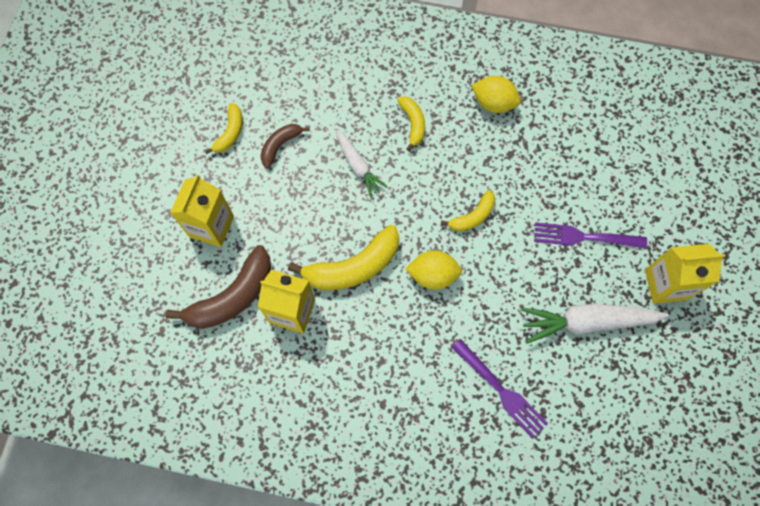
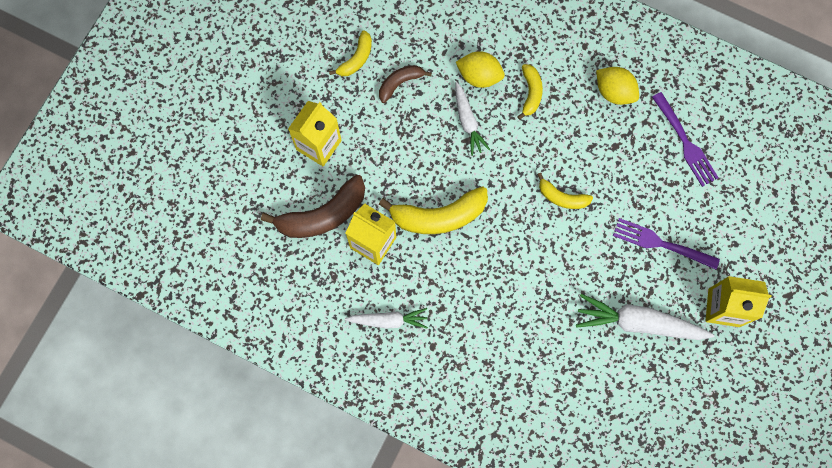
camera: 15 degrees right, 5 degrees up
(329, 389) = (388, 320): none -> white carrot
(433, 275) = (509, 243): yellow lemon -> yellow lemon (479, 76)
(472, 216) = (562, 197): yellow banana -> yellow banana turned 45 degrees clockwise
(500, 390) = (541, 362): purple fork -> purple fork (684, 142)

